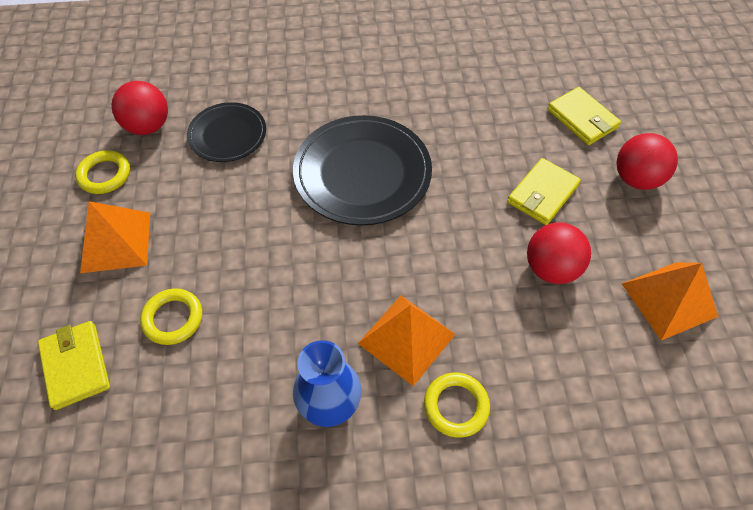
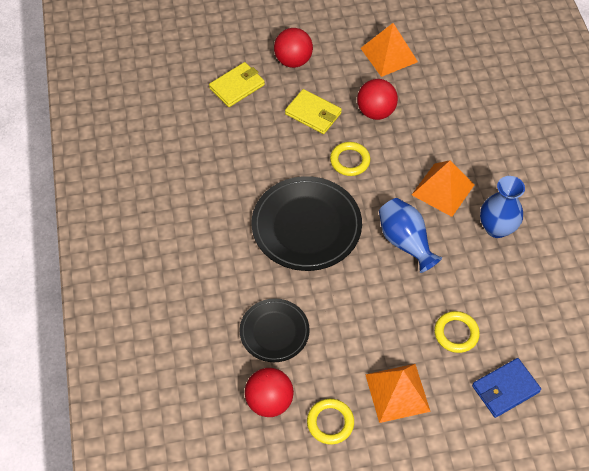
camera: 95 degrees left, 0 degrees up
(76, 366) = (505, 389): yellow wallet -> blue wallet
(324, 277) = (405, 242): none -> blue vase
(456, 406) = (482, 162): yellow ring -> yellow ring (350, 161)

